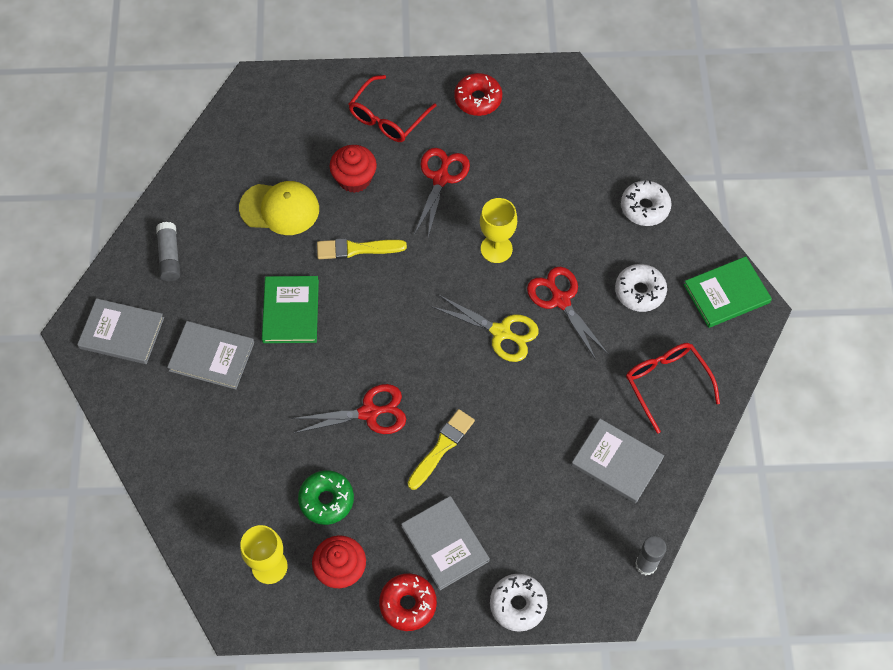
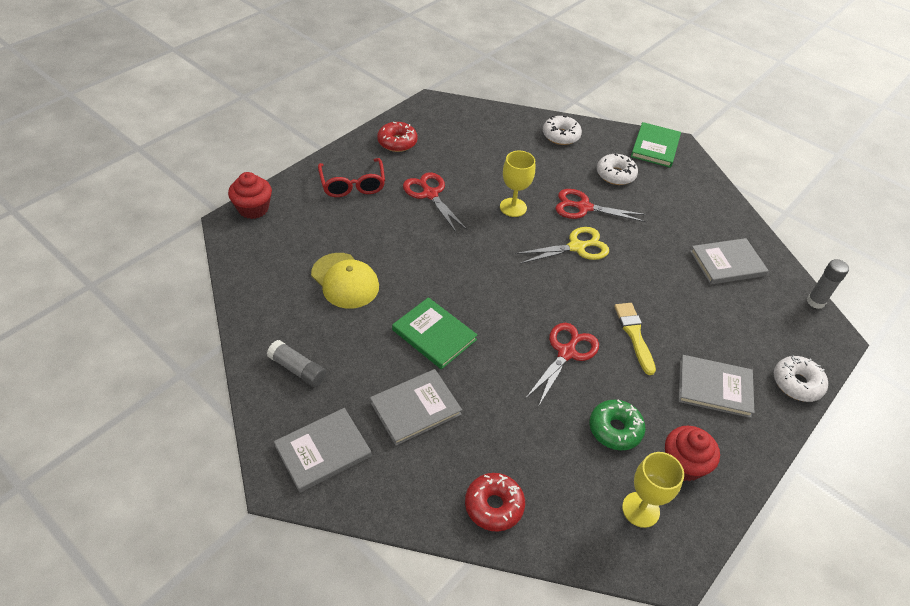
camera: 50 degrees left, 15 degrees down
(280, 208) = (345, 281): yellow cap -> yellow cap turned 90 degrees clockwise
(354, 179) = (375, 230): red cupcake -> red cupcake (253, 209)
(357, 249) = (429, 267): yellow brush -> none
(408, 604) = (748, 444): red donut -> red donut (494, 506)
(667, 384) = (692, 207): red glasses -> none

